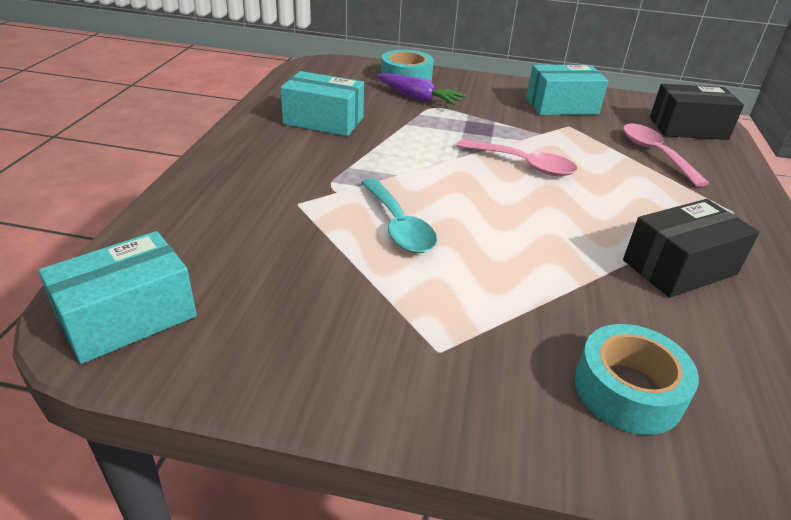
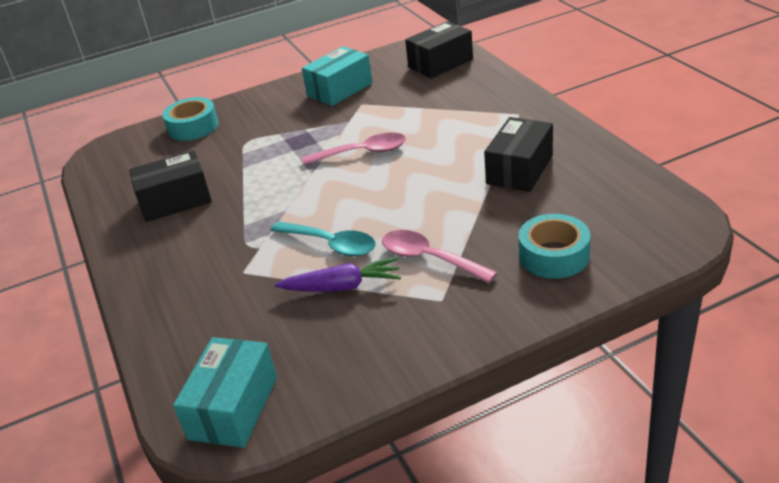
camera: 30 degrees left, 0 degrees up
(323, 121) = (175, 201): turquoise box -> black box
(418, 98) = (225, 140): purple carrot -> purple carrot (342, 287)
(655, 154) = (438, 96): pink spoon -> pink spoon (429, 258)

